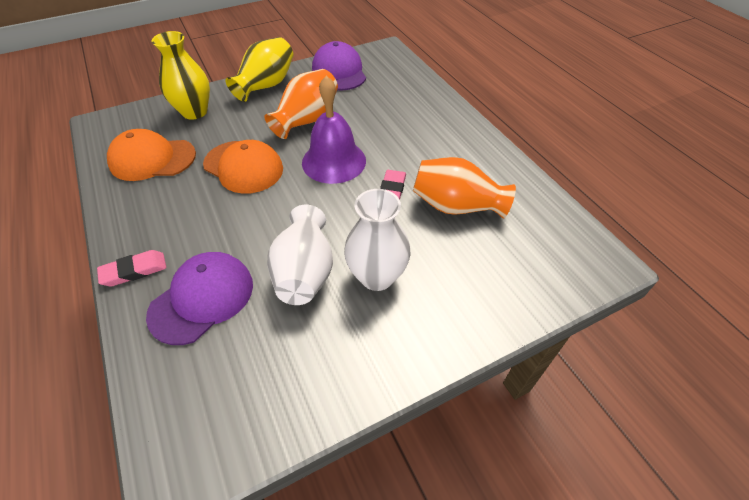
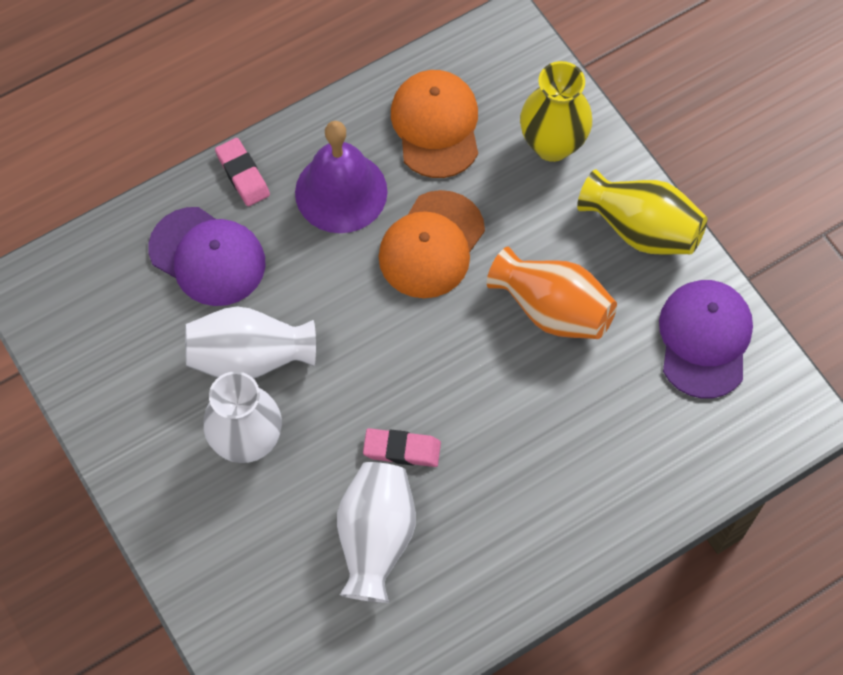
camera: 85 degrees right, 15 degrees up
(334, 161) = (456, 363): purple bell -> purple bell (341, 192)
(339, 71) = (704, 339): purple cap -> purple cap turned 60 degrees counterclockwise
(456, 206) = (375, 539): orange vase -> white vase

